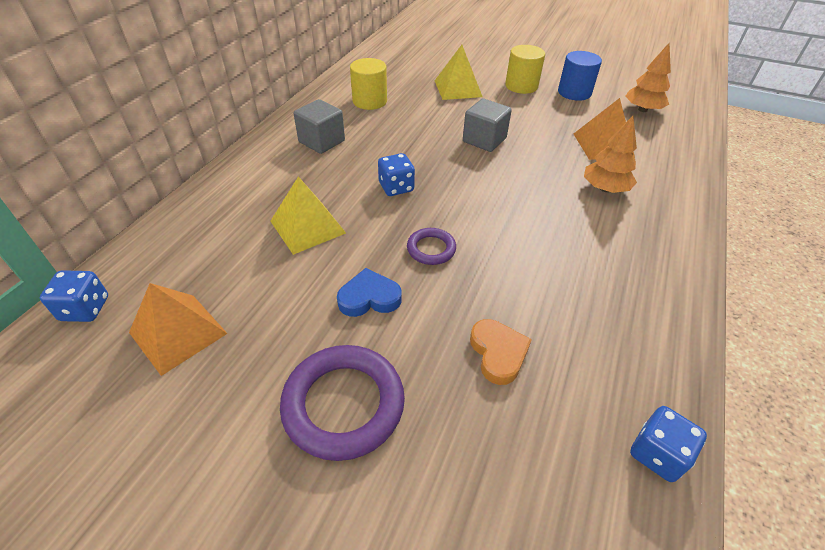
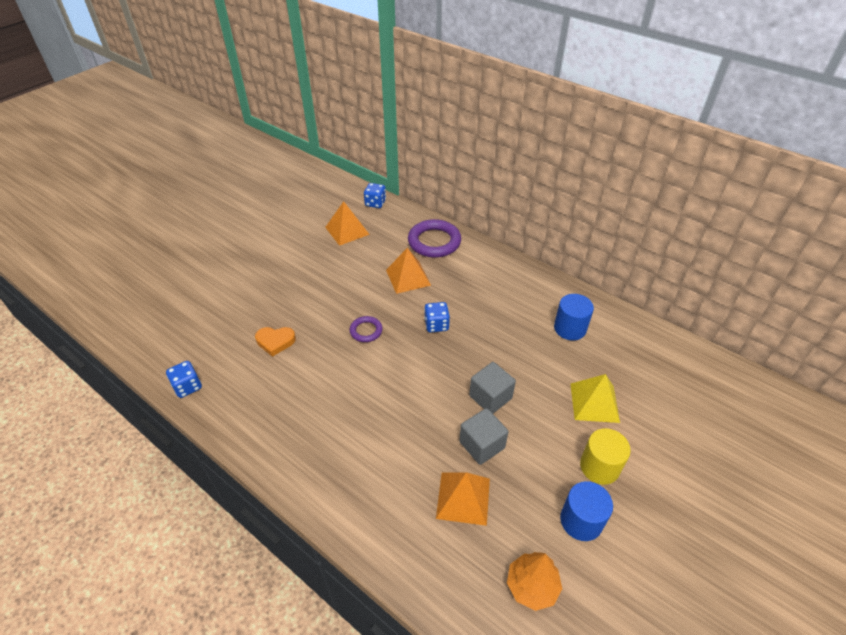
camera: 105 degrees right, 0 degrees up
(308, 227) = (408, 277): yellow pyramid -> orange pyramid
(322, 141) = (506, 292): grey cube -> grey cube (482, 445)
(343, 404) = (279, 280): purple ring -> purple ring (434, 242)
(369, 101) = (570, 328): yellow cylinder -> blue cylinder
(369, 298) = (338, 297): blue heart -> none
(605, 188) = (395, 465): orange tree -> none

